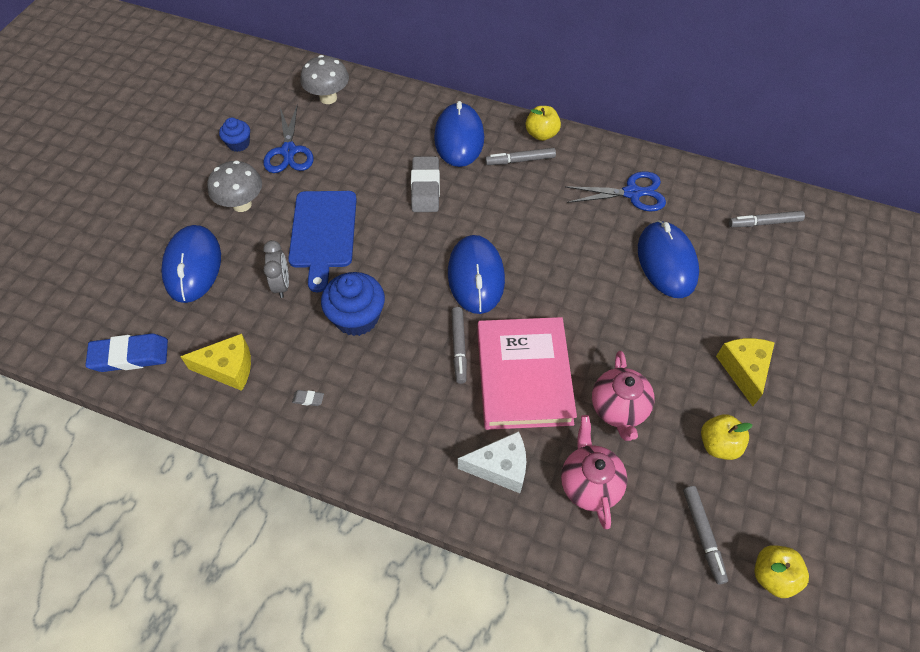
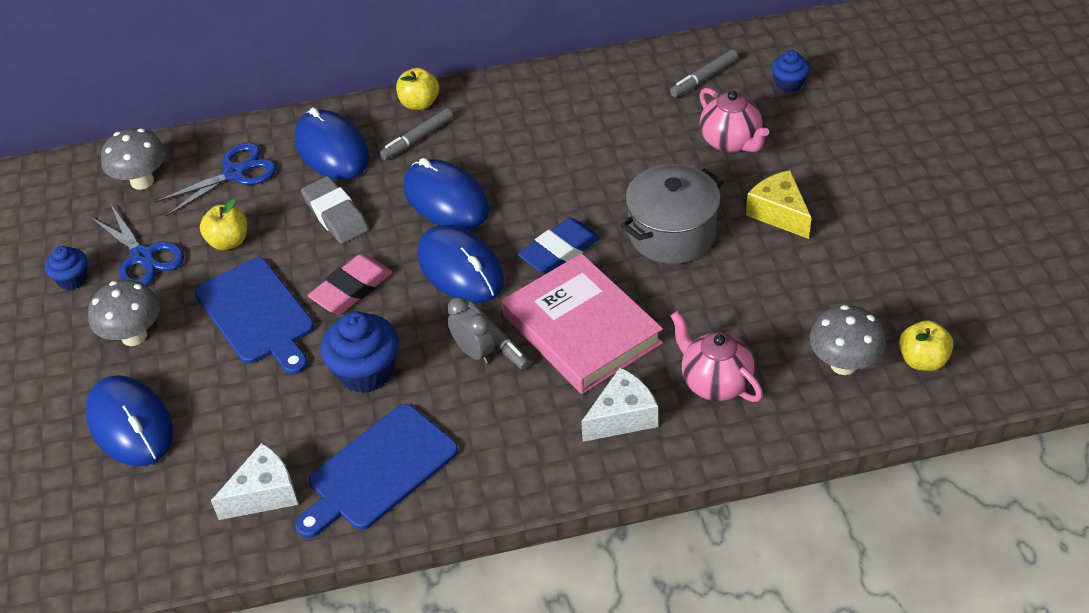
camera: 30 degrees left, 10 degrees down
(130, 356) = (136, 546): blue eraser -> blue eraser (559, 251)
(228, 368) = (264, 494): yellow cheese -> white cheese
(282, 284) = (254, 386): grey clock -> grey clock (474, 352)
(308, 399) = (378, 471): grey eraser -> blue cutting board
(394, 249) = (351, 289): none -> pink eraser
(618, 409) = (693, 307): pink teapot -> pink teapot (731, 142)
(632, 193) = (558, 113): blue scissors -> blue scissors (235, 173)
(647, 338) = (672, 234): none -> grey pot
(666, 262) = (639, 158): blue mouse -> blue mouse (446, 199)
(703, 535) = (843, 364): grey marker -> grey mushroom
(718, 444) = (803, 286): yellow apple -> yellow apple (228, 241)
(831, 263) = (789, 83): none -> blue cupcake

